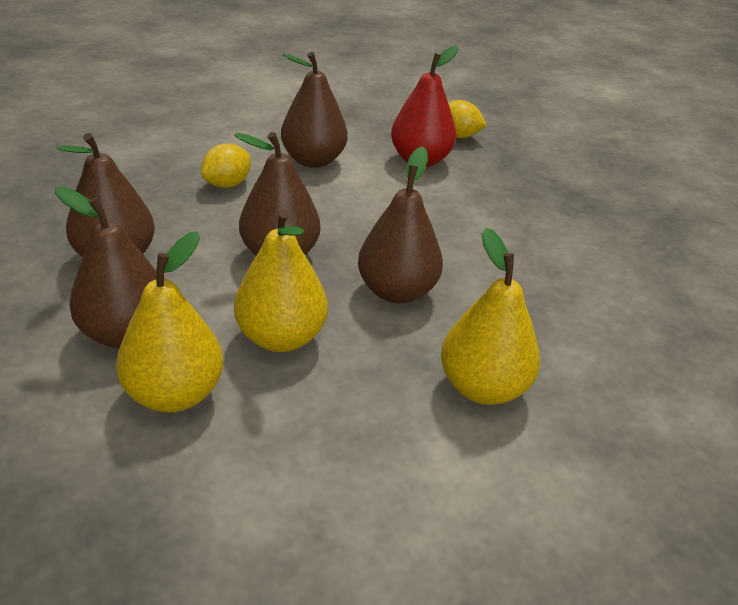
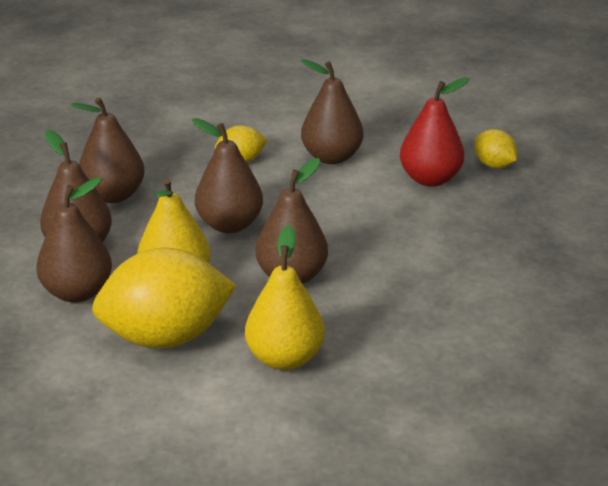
camera: 35 degrees right, 5 degrees down
(175, 393) = (77, 292): yellow pear -> brown pear
(335, 412) = (166, 337): none -> yellow lemon

